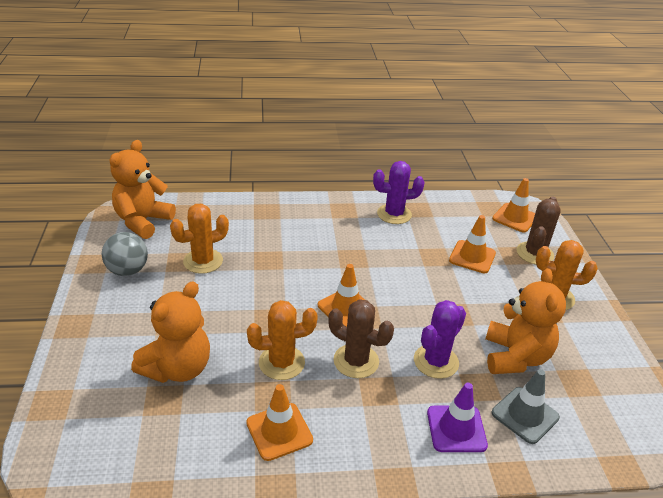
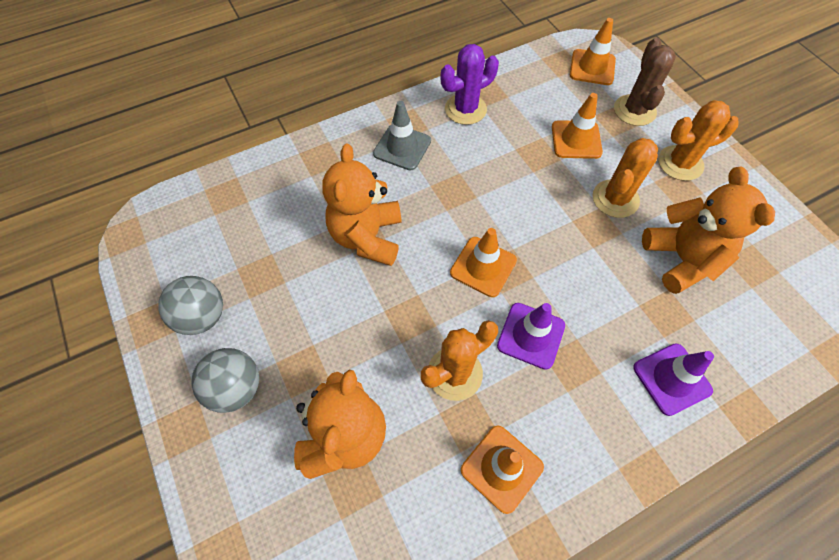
camera: 20 degrees left, 25 degrees up
(122, 316) = (236, 388): none -> grey ball
(143, 221) = (177, 232): orange teddy bear -> orange teddy bear (367, 237)
(203, 261) = (286, 265): orange cactus -> orange cactus (615, 199)
(356, 361) = (531, 335): brown cactus -> purple traffic cone
(436, 361) = (610, 299): purple cactus -> none
(525, 415) = (725, 330): grey traffic cone -> grey traffic cone (402, 147)

